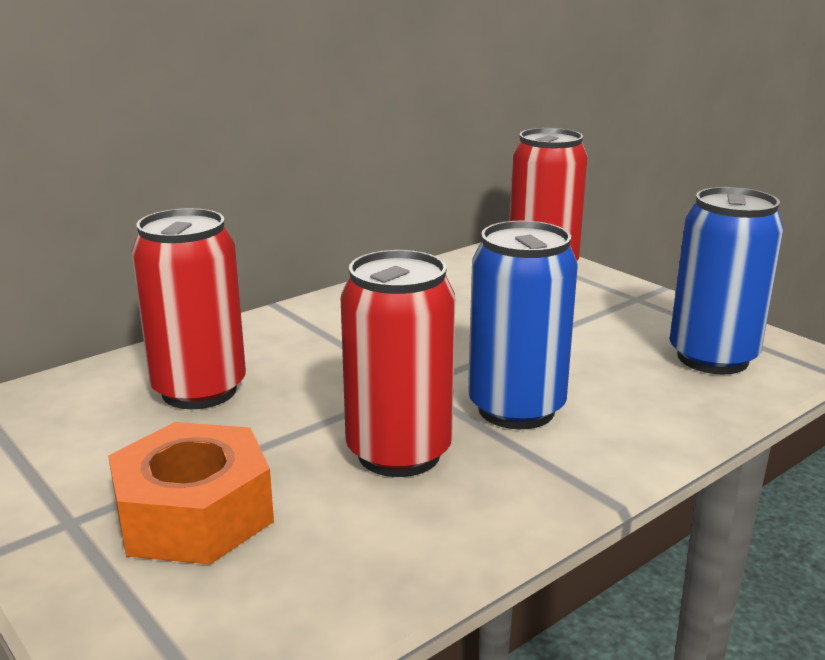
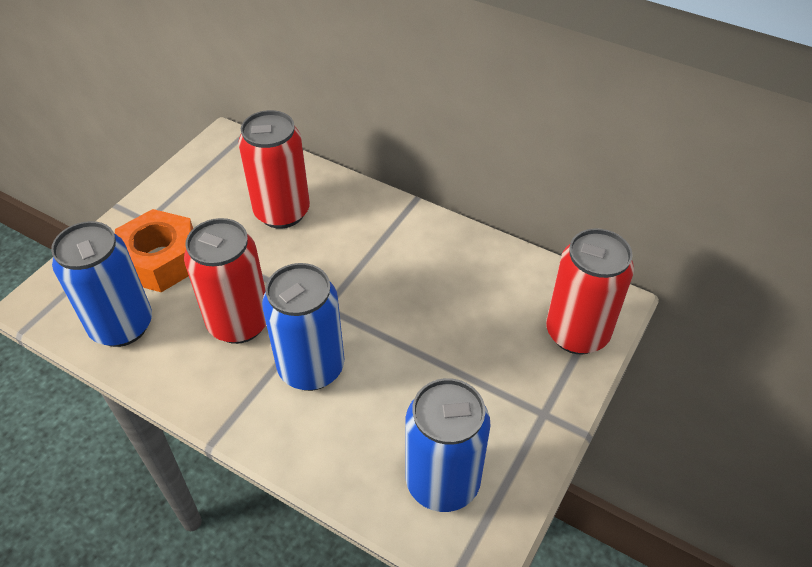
camera: 70 degrees right, 25 degrees up
(323, 574) = (122, 326): none -> blue can

